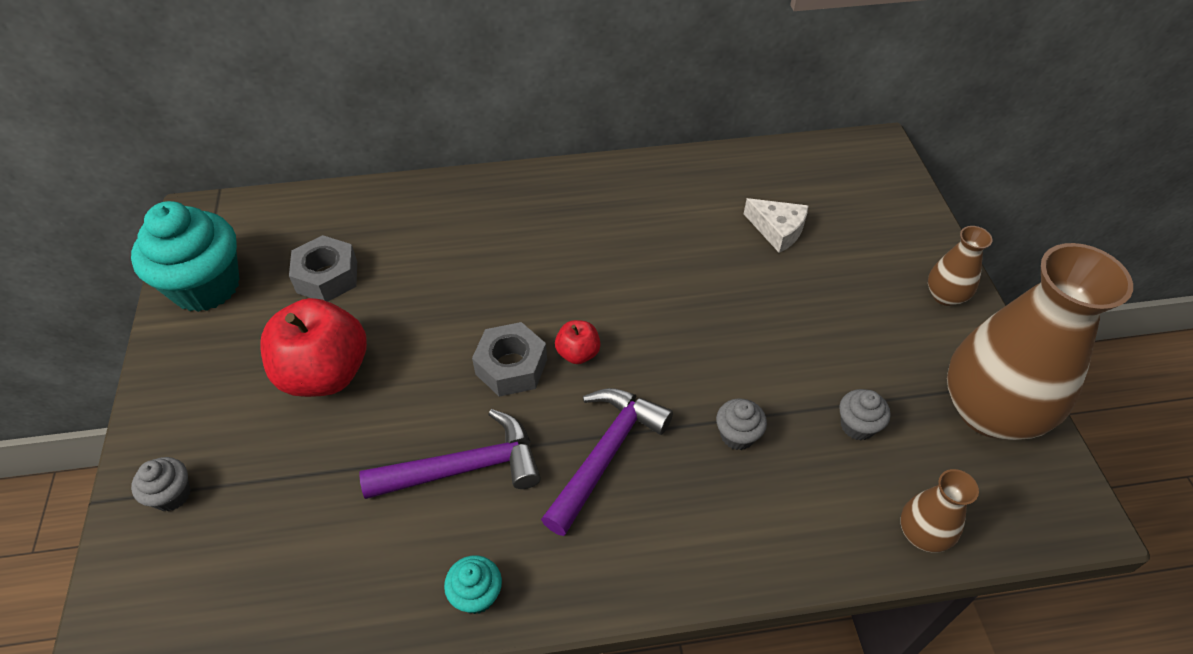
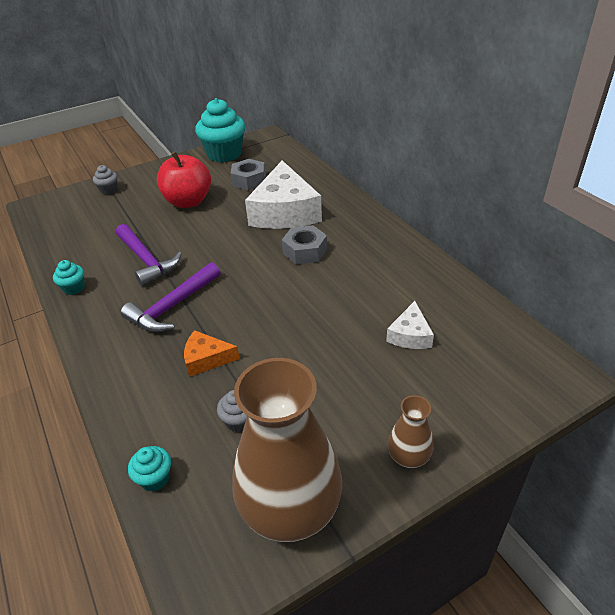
camera: 70 degrees right, 10 degrees down
(453, 260) = (285, 212): none -> white cheese
(511, 367) = (219, 254): grey nut -> grey nut (305, 251)
(578, 353) = (240, 275): red apple -> none
(606, 454) = (172, 306): purple hammer -> purple hammer turned 120 degrees clockwise
(737, 435) = (206, 359): grey cupcake -> orange cheese
(922, 534) = (155, 478): brown vase -> turquoise cupcake

